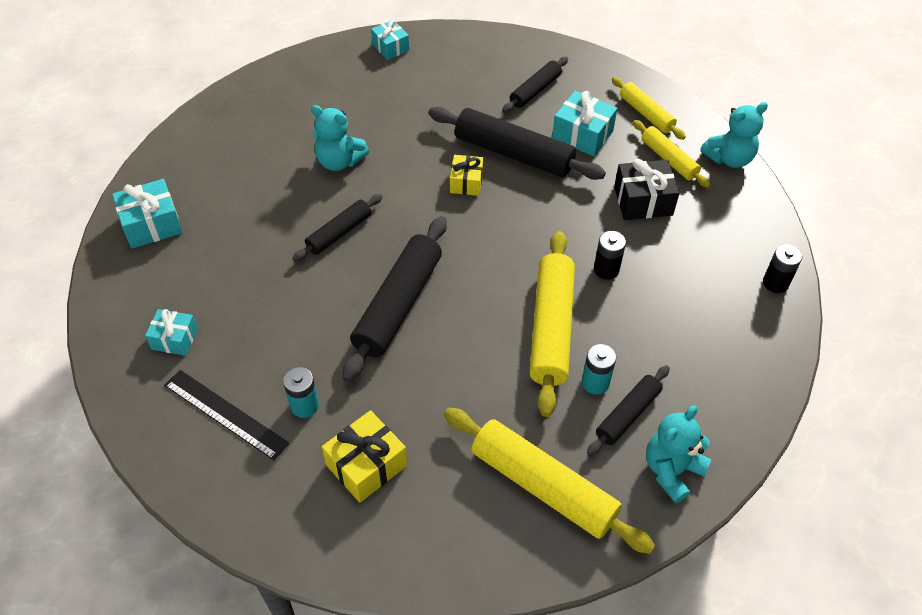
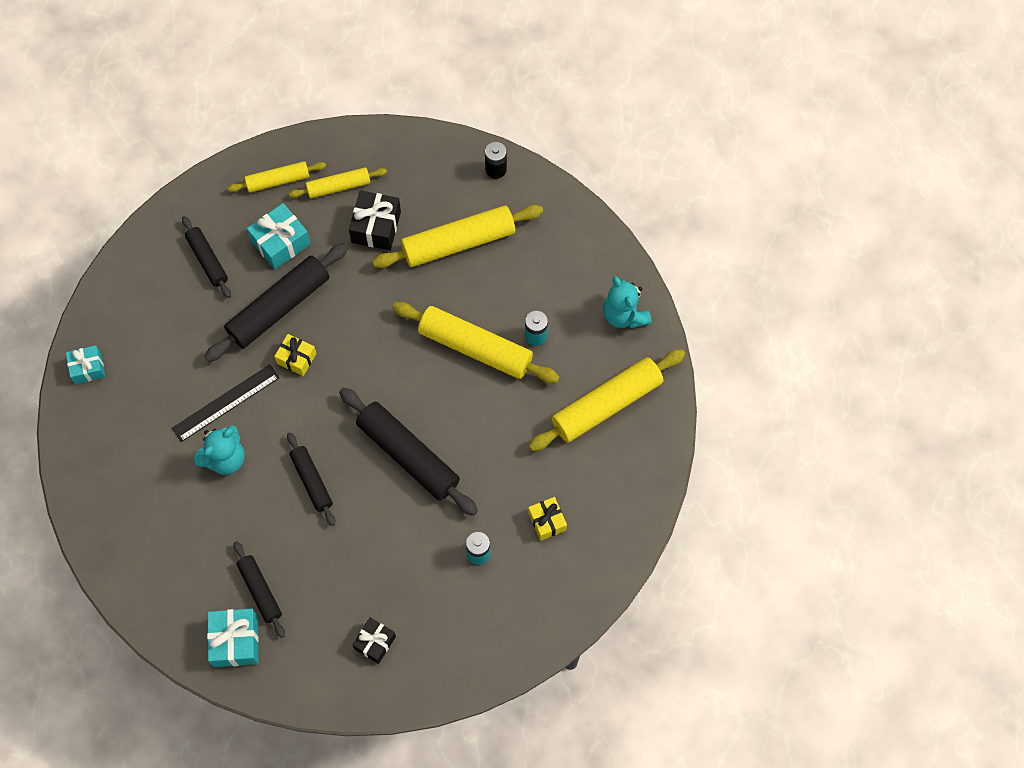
camera: 70 degrees left, 15 degrees up
(174, 339) = (375, 642): turquoise gift -> black gift
(225, 414) = (464, 615): black ruler -> black ruler (226, 403)
(366, 465) = (547, 521): yellow gift -> yellow gift, size x0.66
(606, 269) = (435, 285): black battery -> none
(627, 414) = (570, 325): black rolling pin -> black rolling pin (260, 591)
(667, 275) = (458, 242): none -> yellow rolling pin
(729, 158) = (357, 140): turquoise teddy bear -> none

